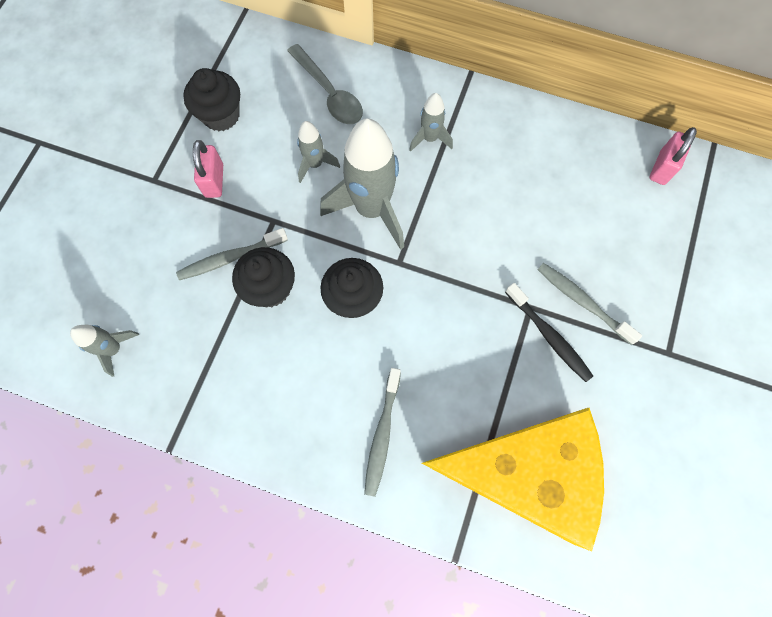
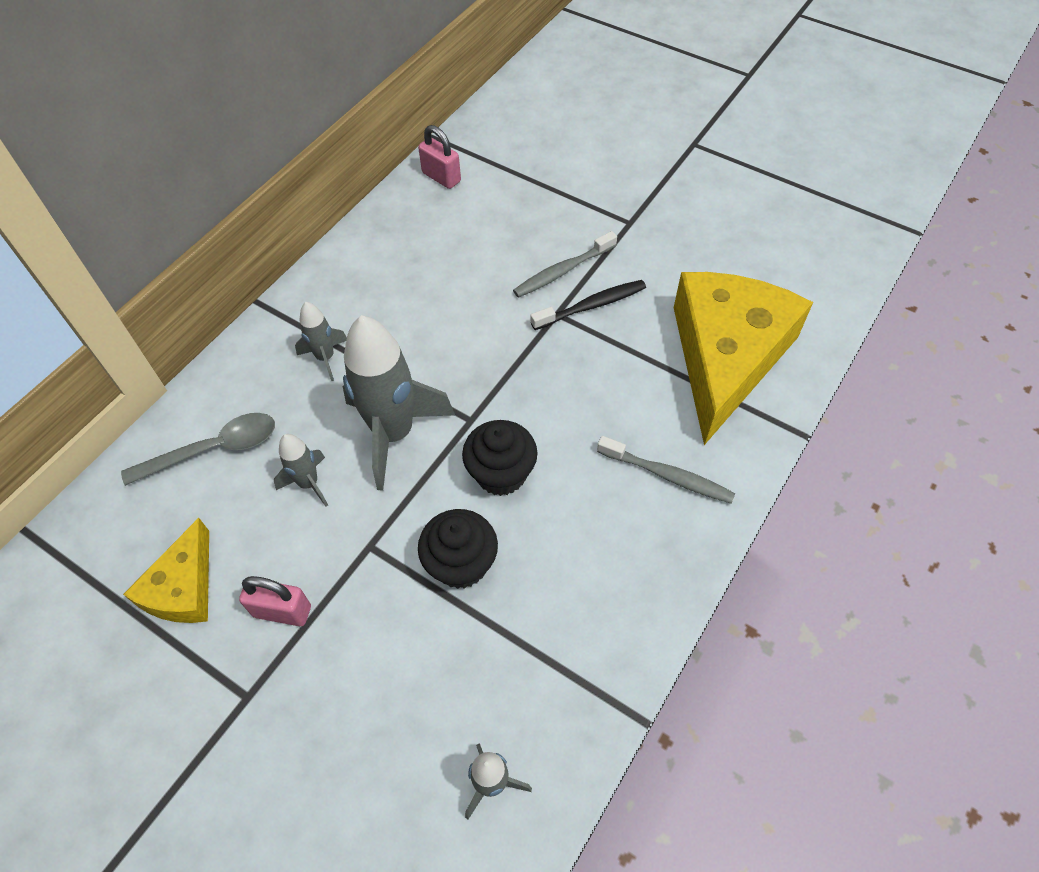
camera: 75 degrees left, 15 degrees down
(221, 115) = (183, 588): black cupcake -> yellow cheese
(230, 258) = (404, 606): grey toothbrush -> none

